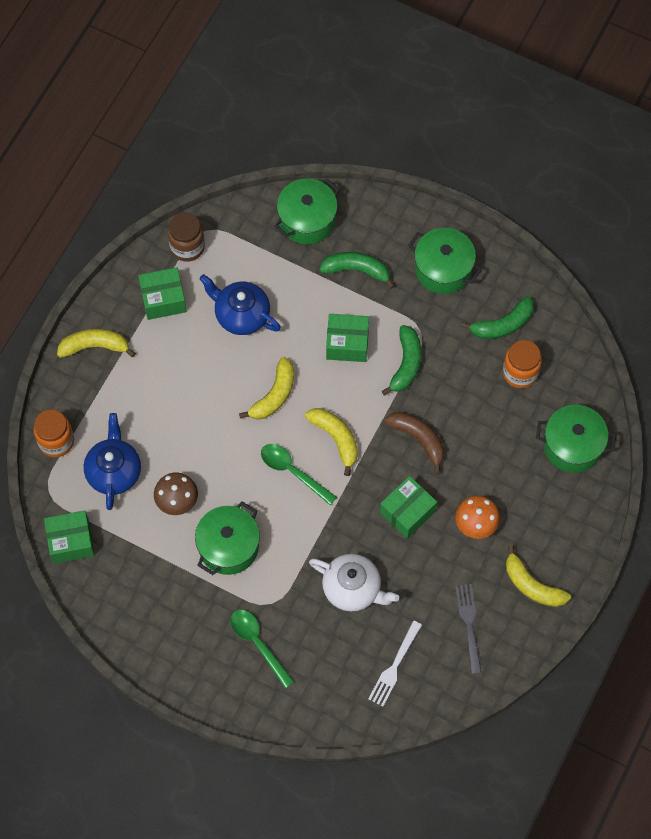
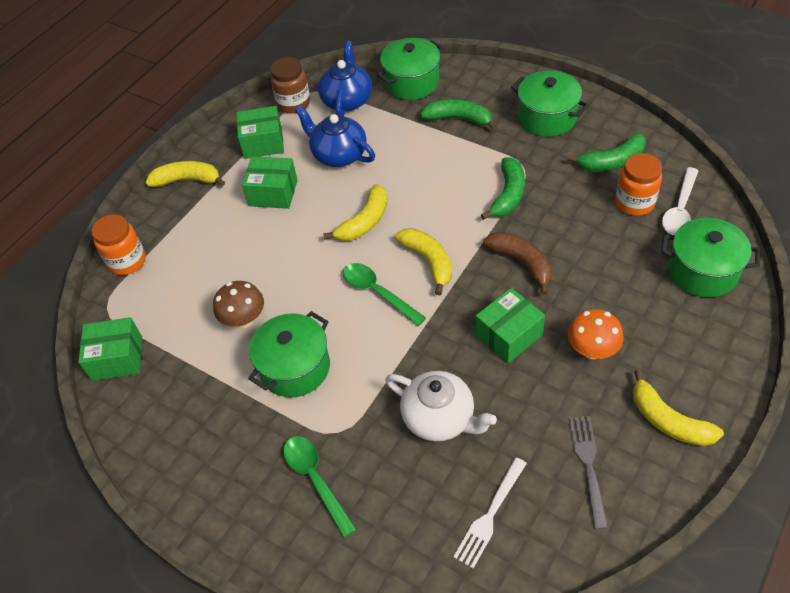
camera: 10 degrees right, 15 degrees down
(114, 471) = (181, 290): blue teapot -> blue teapot (347, 100)
(347, 343) = (446, 177): green box -> green box (273, 193)
(559, 380) = (680, 209): none -> white spoon

